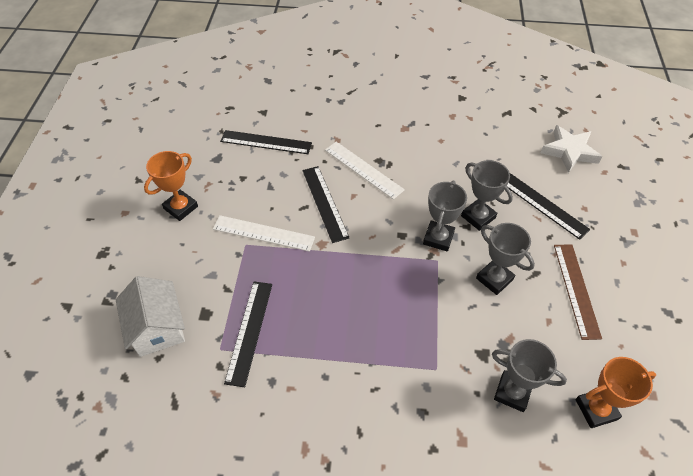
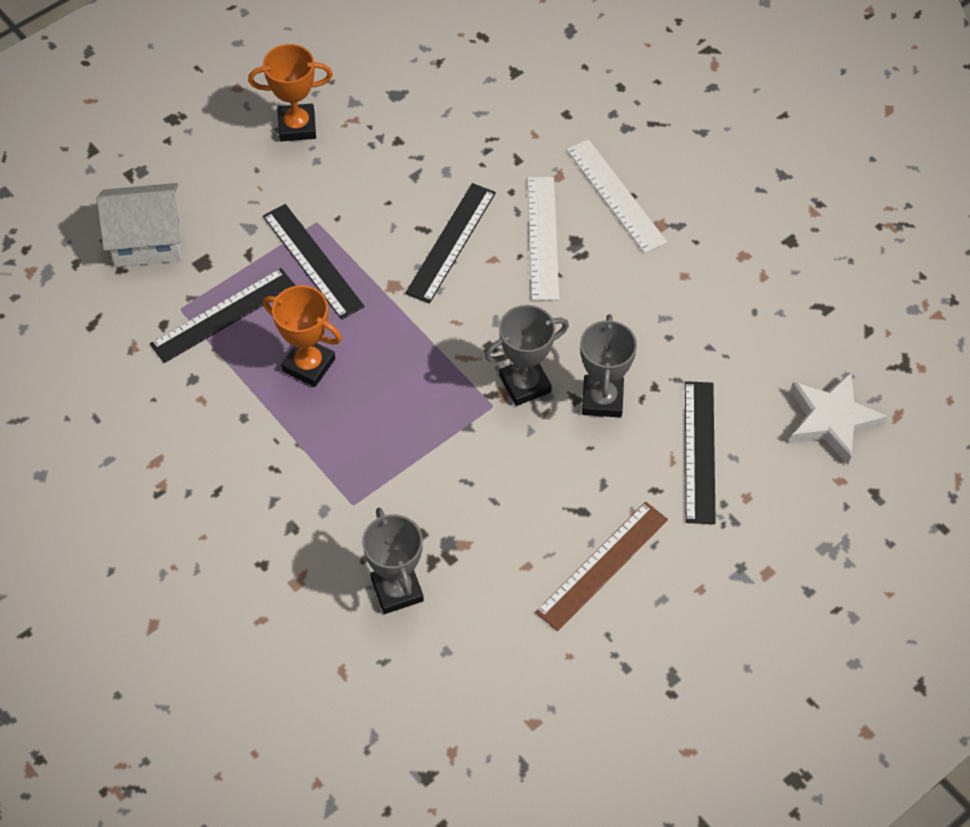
camera: 45 degrees right, 5 degrees up
(157, 328) = (147, 240): white house -> white house turned 60 degrees clockwise
(263, 233) = (348, 224): white ruler -> white ruler (615, 195)
(266, 142) = (472, 115): black ruler -> black ruler (313, 261)
(494, 279) = (528, 477): grey trophy -> none
(596, 409) = (457, 678): orange trophy -> orange trophy (309, 365)

